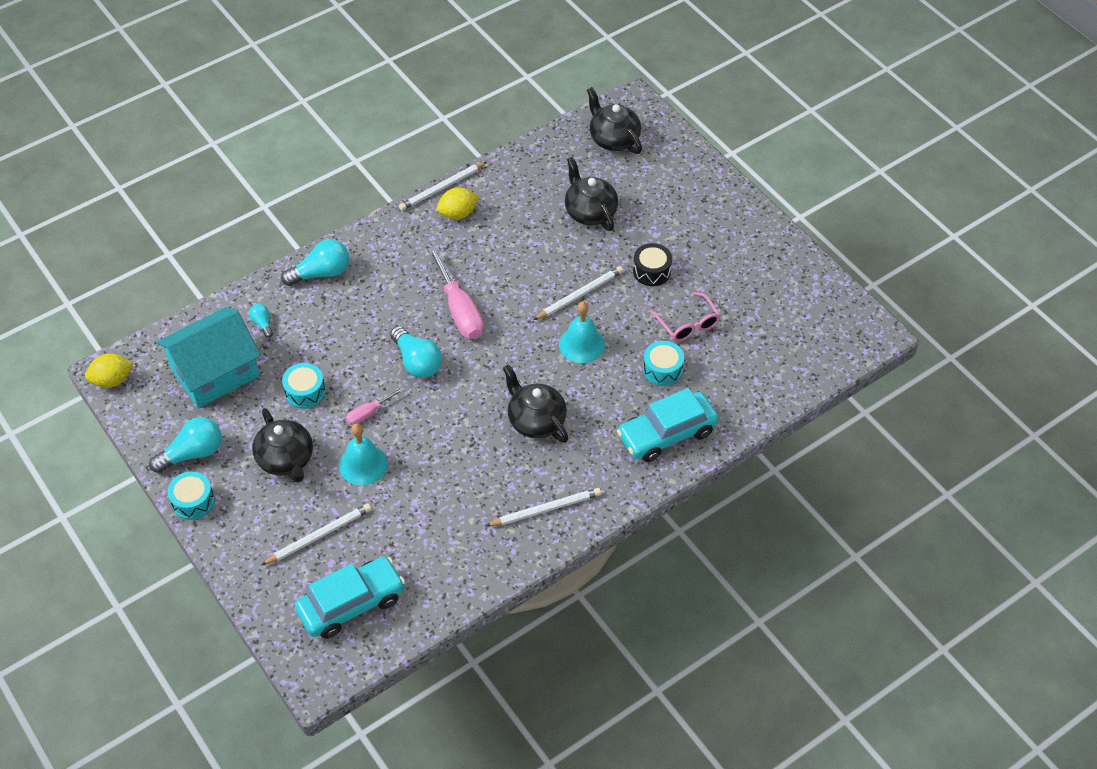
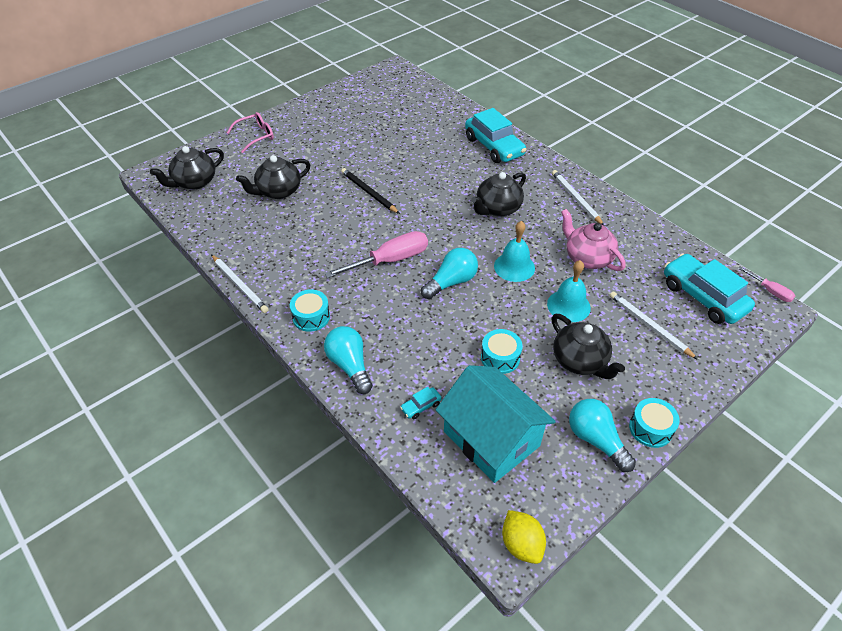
camera: 95 degrees left, 5 degrees down
(262, 324) = (421, 406): turquoise light bulb -> turquoise car
(286, 460) = (580, 361): black teapot -> black teapot turned 90 degrees clockwise
(369, 413) = (513, 308): pink screwdriver -> pink screwdriver (769, 291)
(435, 499) = (587, 258): none -> pink teapot
(458, 213) = (274, 271): yellow lemon -> none
(579, 295) = (369, 192): white pencil -> black pencil
(581, 344) = (419, 189): turquoise bell -> turquoise bell (514, 267)
(651, 271) = (343, 158): black drum -> none
(662, 369) = (437, 150): turquoise drum -> turquoise drum (311, 317)
(688, 324) = (394, 140): pink glasses -> pink glasses (256, 136)

